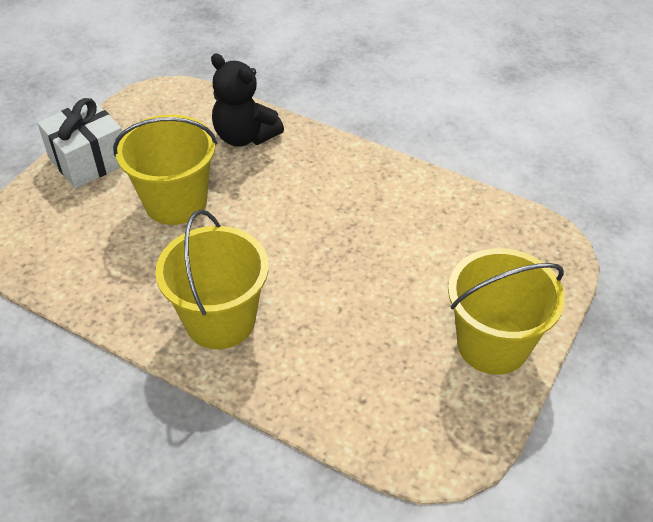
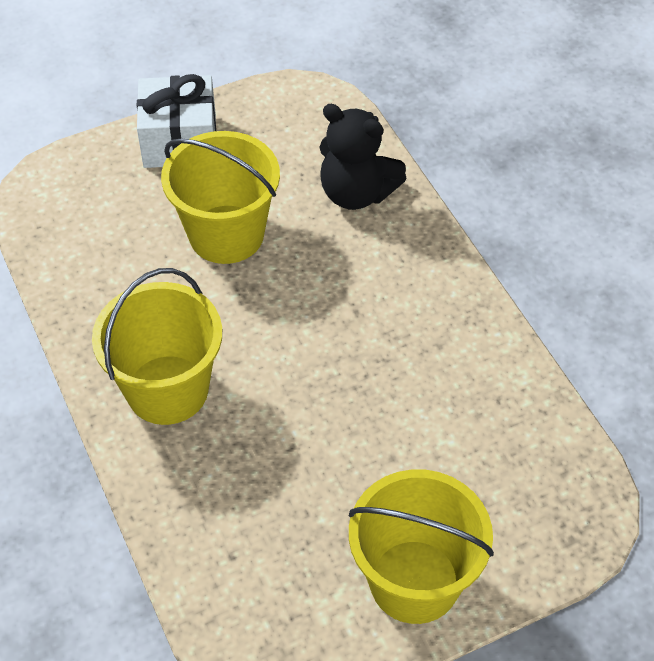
camera: 35 degrees right, 5 degrees up
(245, 136) = (356, 193): black teddy bear -> black teddy bear turned 45 degrees counterclockwise

